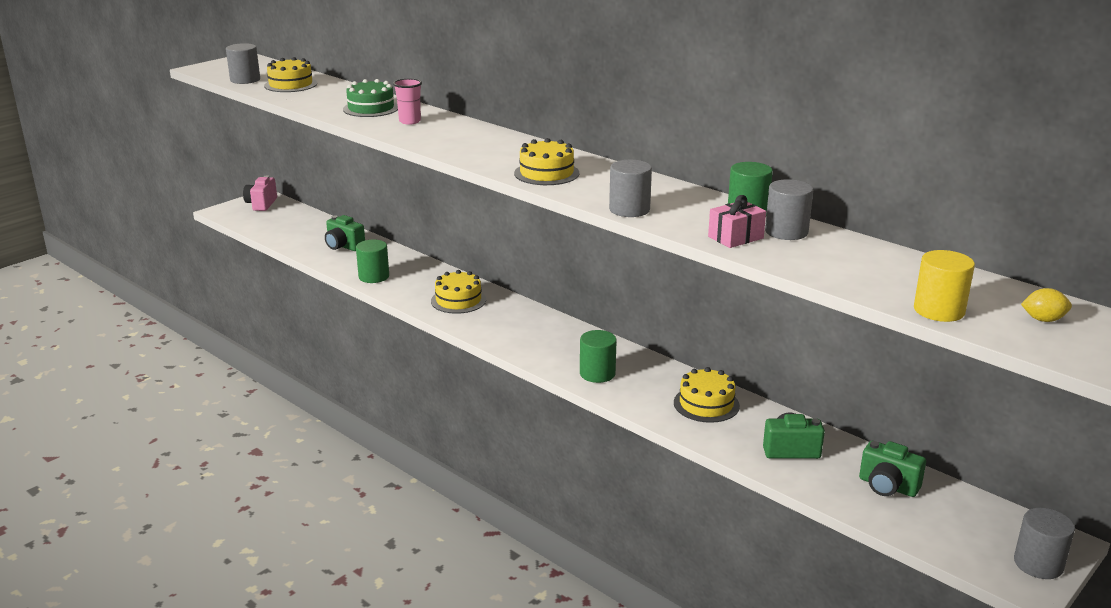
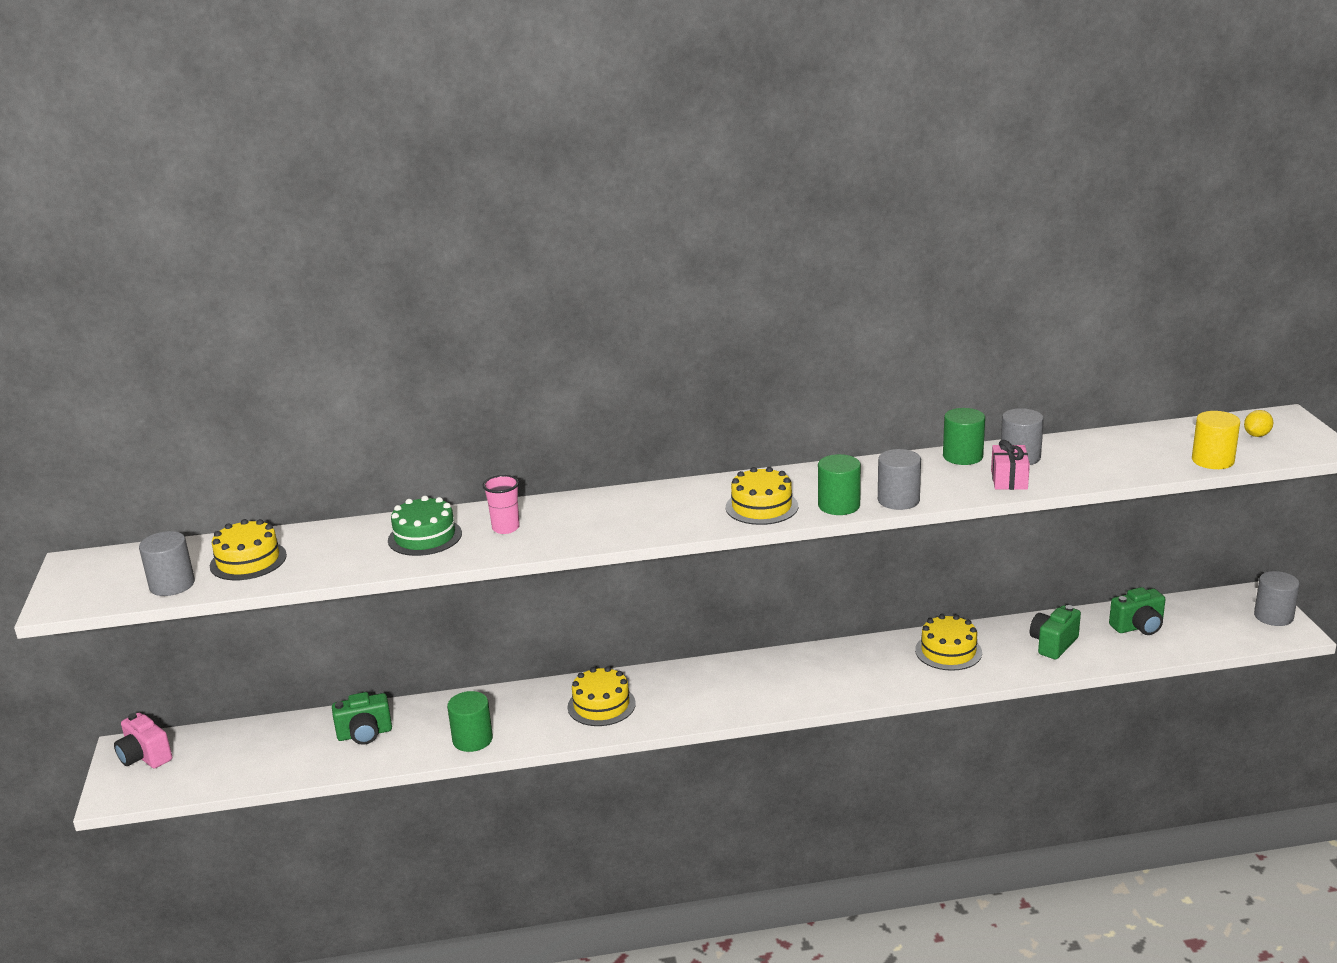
camera: 50 degrees left, 0 degrees up
(597, 373) = (840, 683): green cylinder -> green cylinder (839, 505)

